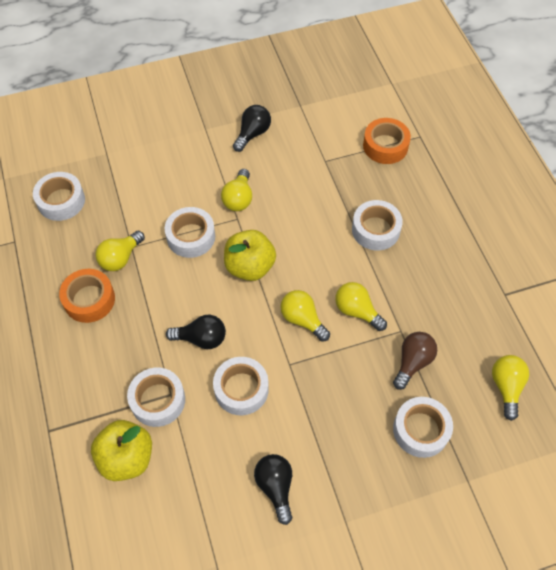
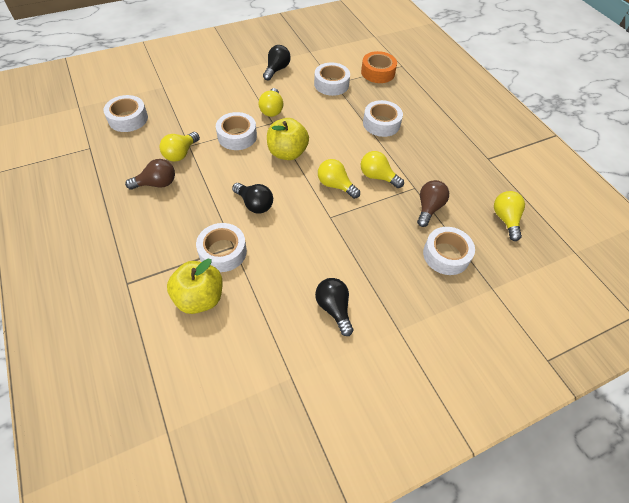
camera: 10 degrees left, 5 degrees down
(89, 299) = (156, 184): orange tape -> brown light bulb
(201, 338) = (254, 204): black light bulb -> black light bulb turned 45 degrees clockwise
(241, 389) = (293, 238): white tape -> white tape (331, 84)

